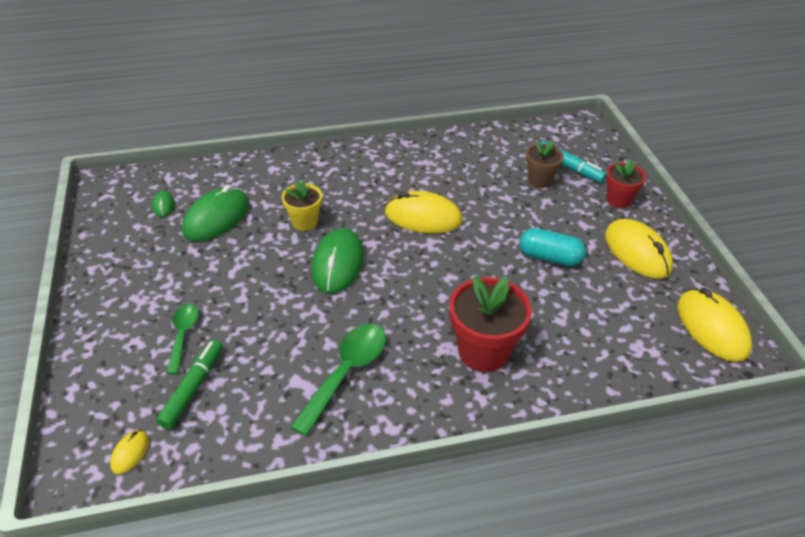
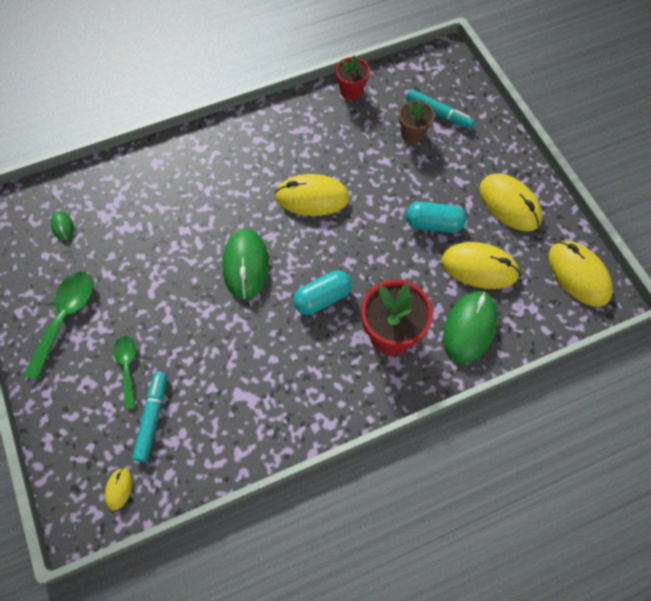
camera: 10 degrees left, 20 degrees up
(193, 388) = (152, 418): green marker -> turquoise marker
(216, 218) = (118, 232): green mouse -> green mouse (469, 328)
(304, 222) = (203, 222): yellow flower pot -> none
(346, 372) = (279, 378): green spoon -> green spoon (65, 318)
(413, 305) = (322, 298): none -> turquoise capsule
(595, 303) = (479, 267): none -> yellow mouse
(618, 200) = (487, 146): red flower pot -> red flower pot (351, 91)

